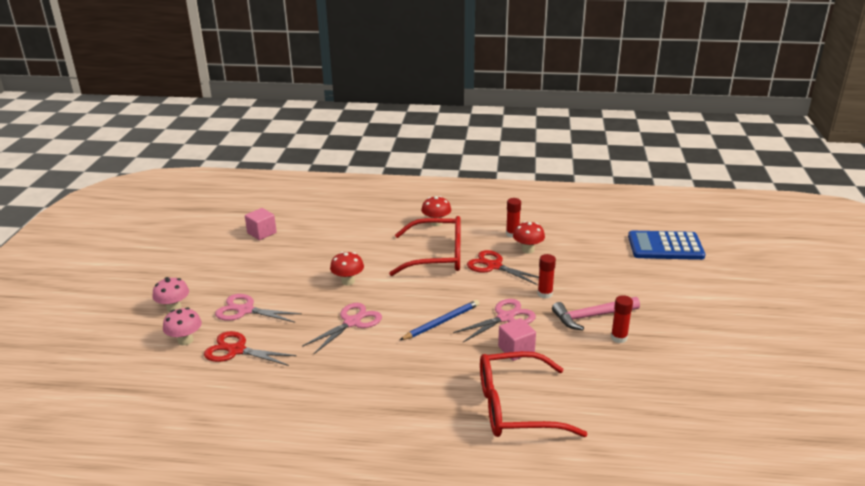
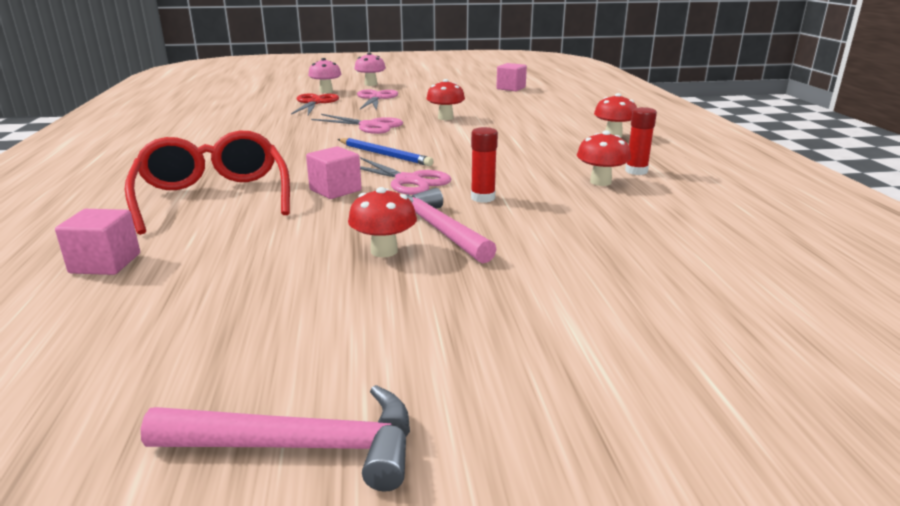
camera: 75 degrees right, 5 degrees down
(437, 256) = (531, 142): red glasses -> none
(494, 266) = (533, 167): red scissors -> none
(619, 338) = (384, 251): red glue stick -> red mushroom
(627, 447) = (105, 263): none -> pink cube
(665, 246) = (758, 289): blue calculator -> none
(783, 371) = (300, 446): none -> pink hammer

